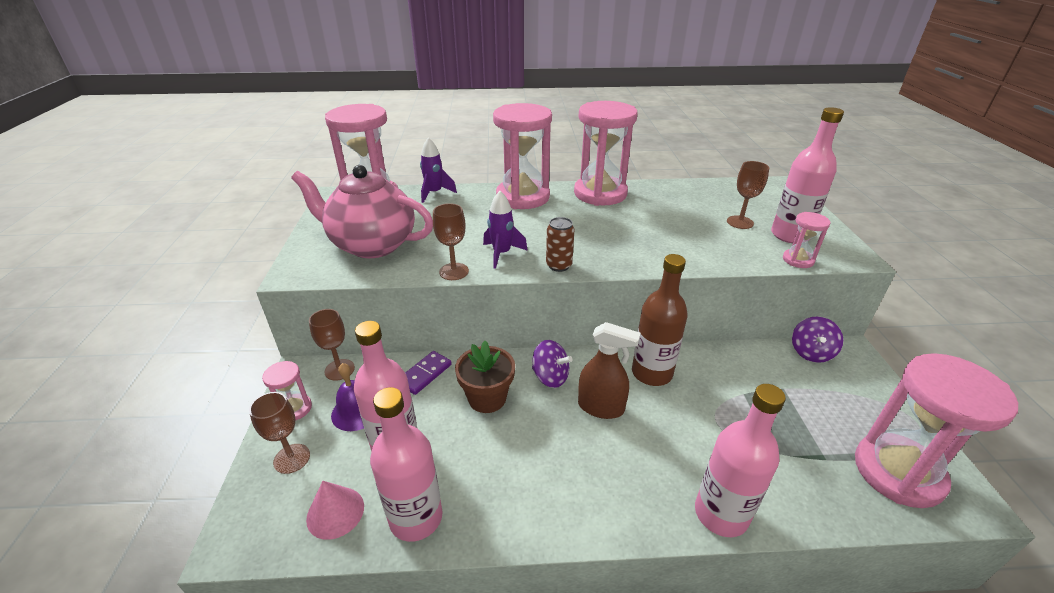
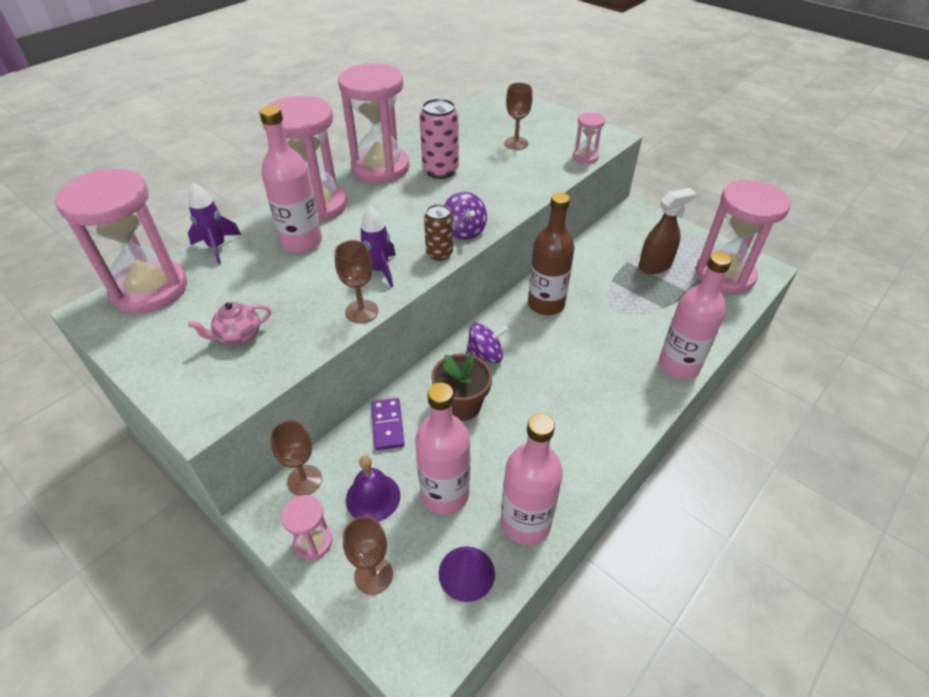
camera: 45 degrees left, 10 degrees up
(335, 512) = (466, 573): pink cone -> purple cone
(372, 245) = (238, 336): pink teapot -> pink teapot, size x0.42
(601, 407) = (544, 352): brown spray bottle -> brown spray bottle (655, 266)
(643, 214) = (440, 171): none -> pink can
(790, 235) = (558, 138): pink bottle -> pink bottle (301, 242)
(811, 352) = (616, 226): purple spinning top -> purple spinning top (464, 231)

